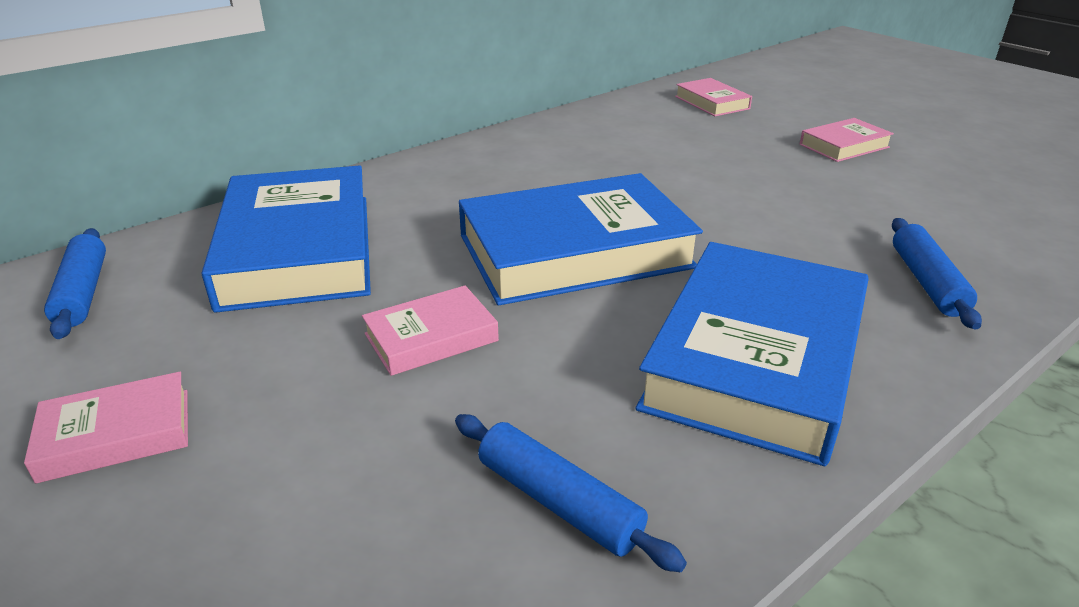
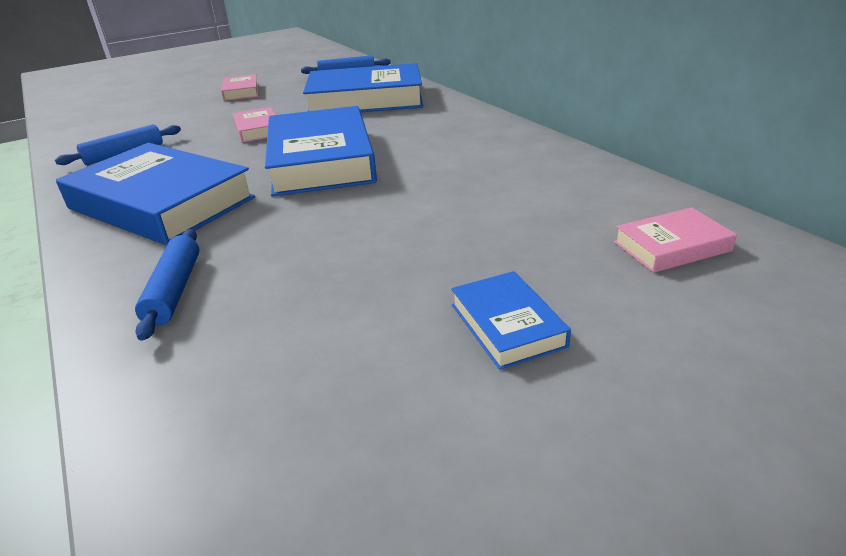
camera: 100 degrees right, 0 degrees up
(844, 146) = (507, 325): pink book -> blue book
(926, 282) = (174, 290): blue rolling pin -> blue rolling pin turned 75 degrees clockwise

